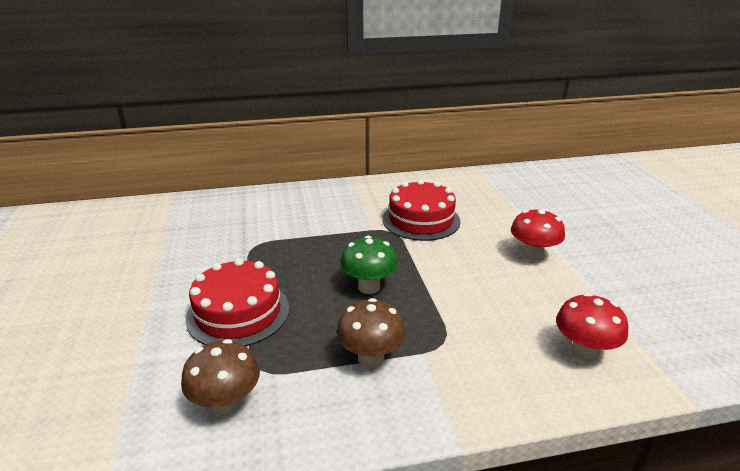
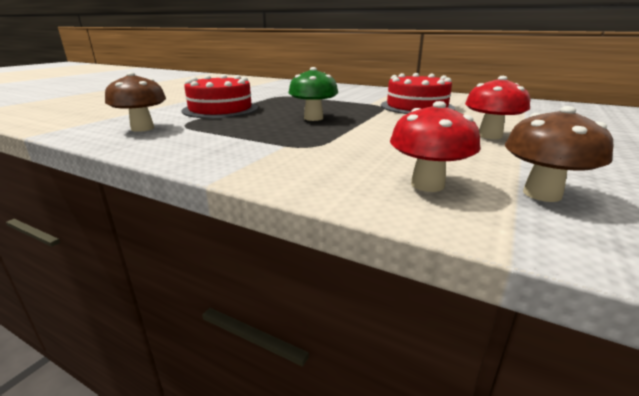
camera: 40 degrees right, 5 degrees down
(371, 358) = (247, 137): brown mushroom -> brown mushroom (542, 194)

